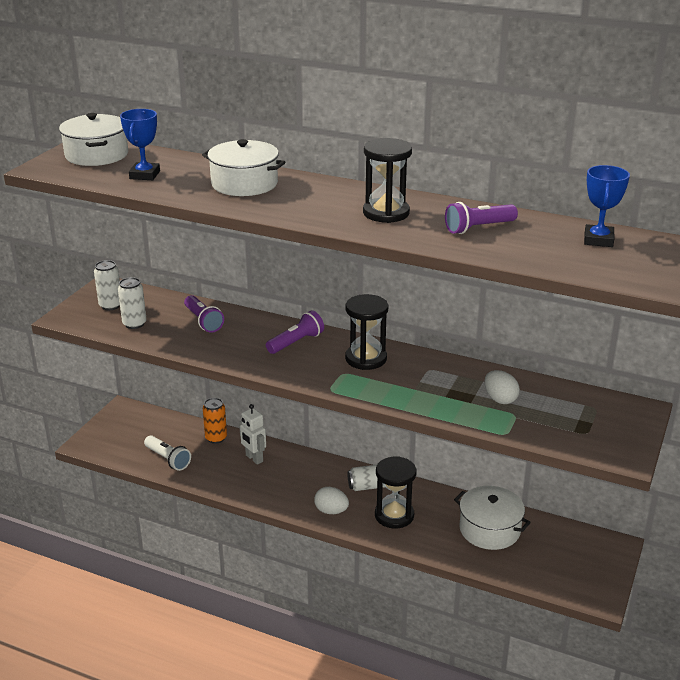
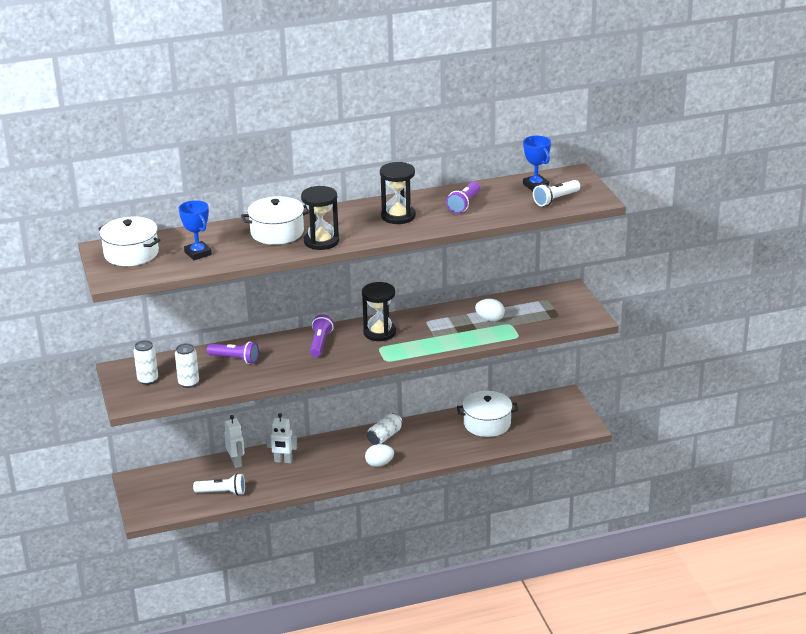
camera: 40 degrees left, 0 degrees up
(216, 438) = (236, 462): orange can -> white robot
(394, 515) = (421, 446): black hourglass -> black hourglass (321, 241)
(599, 263) = (555, 200): none -> white flashlight

